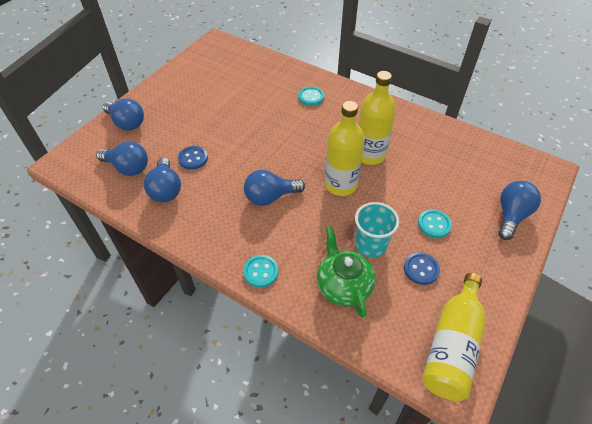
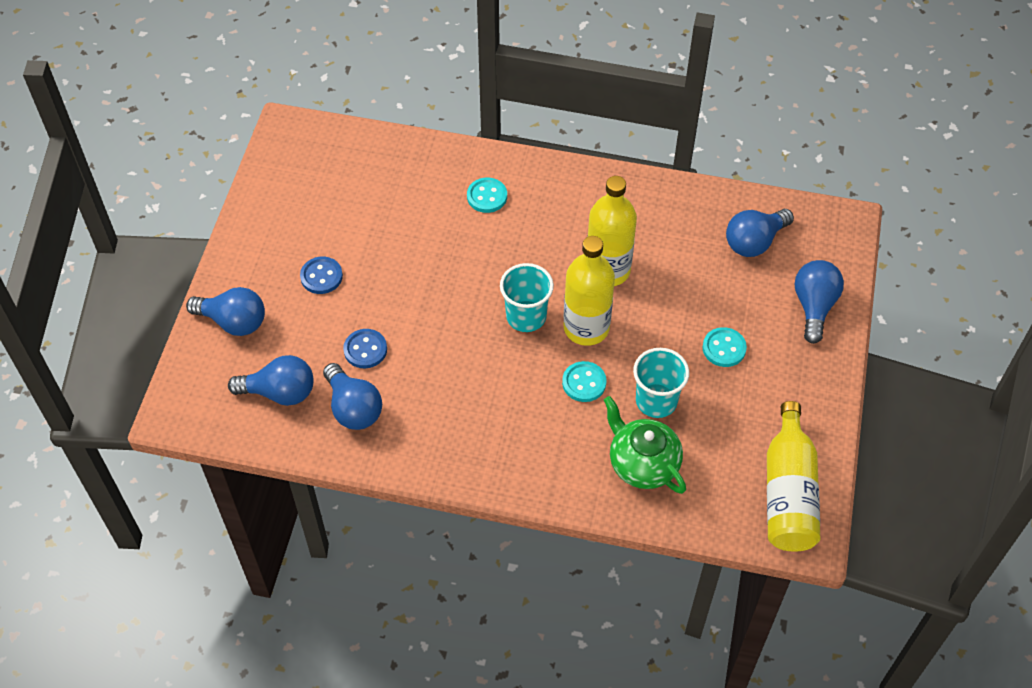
camera: 20 degrees left, 5 degrees up
(261, 272) = (536, 479): turquoise button -> turquoise button (584, 383)
(270, 197) = (501, 374): blue light bulb -> blue light bulb (754, 242)
(303, 167) = (526, 316): none -> turquoise cup
(421, 269) = (726, 413): blue button -> blue button (321, 276)

